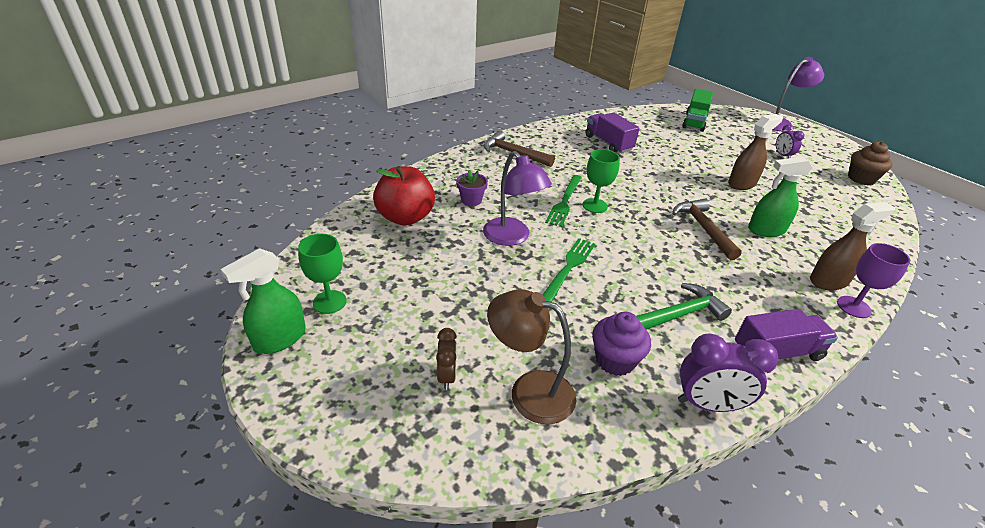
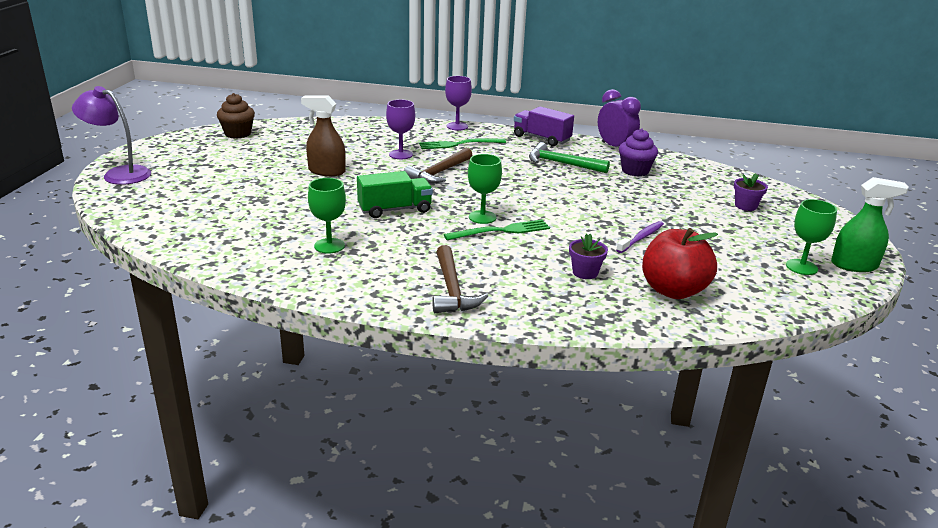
camera: 130 degrees left, 10 degrees down
(447, 376) = (745, 206): brown clock -> purple flower pot
(480, 254) = (641, 238): none -> purple toothbrush
(512, 237) = (596, 234): purple lamp -> none
(529, 391) = (702, 184): brown lamp -> none
(569, 268) = (586, 203): green fork -> green fork (459, 144)
(608, 143) = (329, 246): purple truck -> green goblet
(694, 122) = (181, 215): green truck -> green truck (395, 210)
(766, 230) = (401, 154): green spray bottle -> purple goblet
(782, 156) = (227, 164): purple clock -> none
(828, 281) = (438, 133): brown spray bottle -> none

